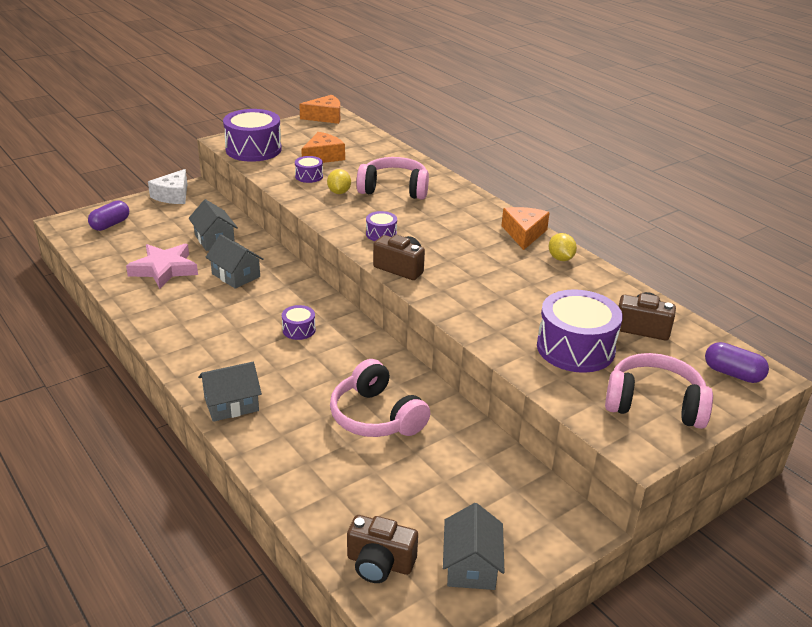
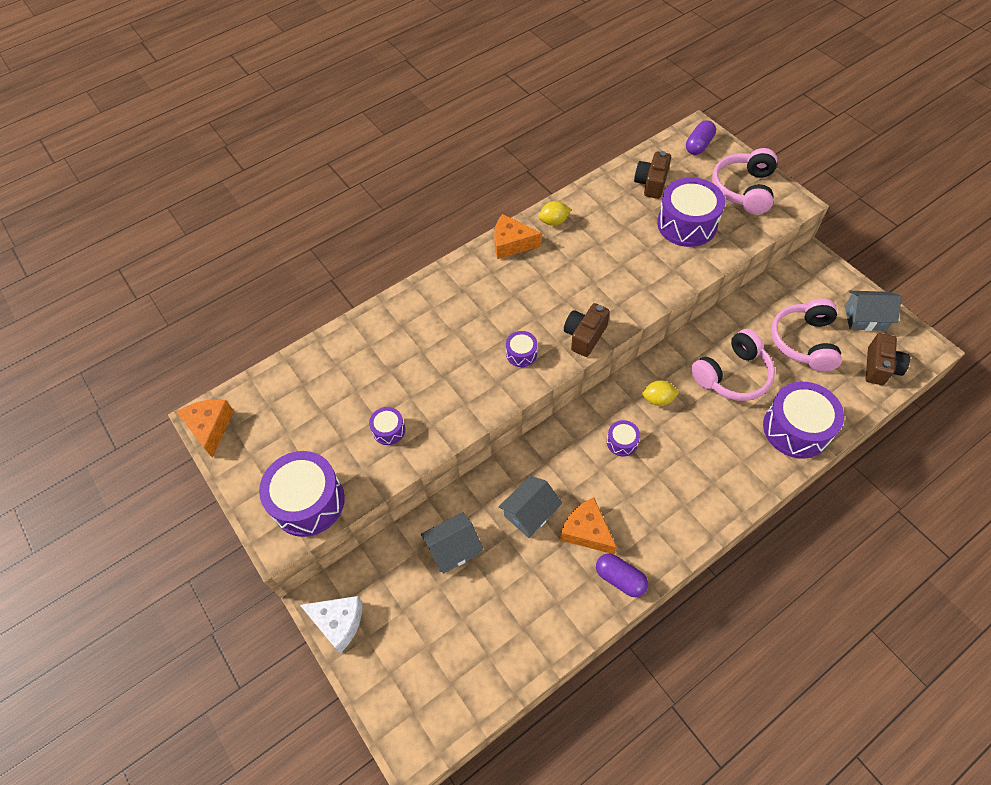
camera: 85 degrees left, 25 degrees up
(110, 224) = (417, 686): purple capsule -> purple capsule (620, 579)
(164, 269) = (523, 591): pink star -> none
(231, 404) = (741, 483): grey house -> none
(292, 459) = (796, 429): none -> purple drum
(323, 157) = (335, 420): orange cheese -> orange cheese (587, 531)
(339, 192) = (430, 396): yellow lemon -> yellow lemon (658, 399)
(394, 189) = (422, 345): pink headphones -> pink headphones (804, 342)

